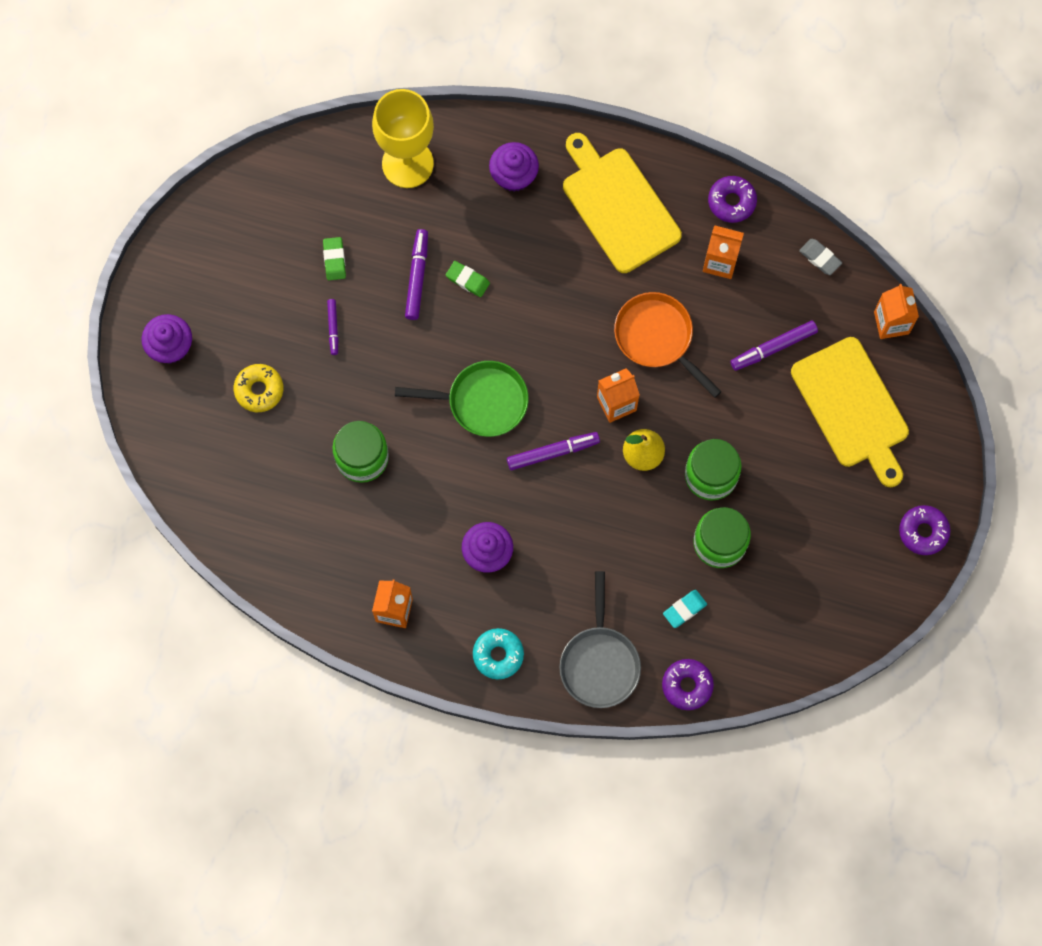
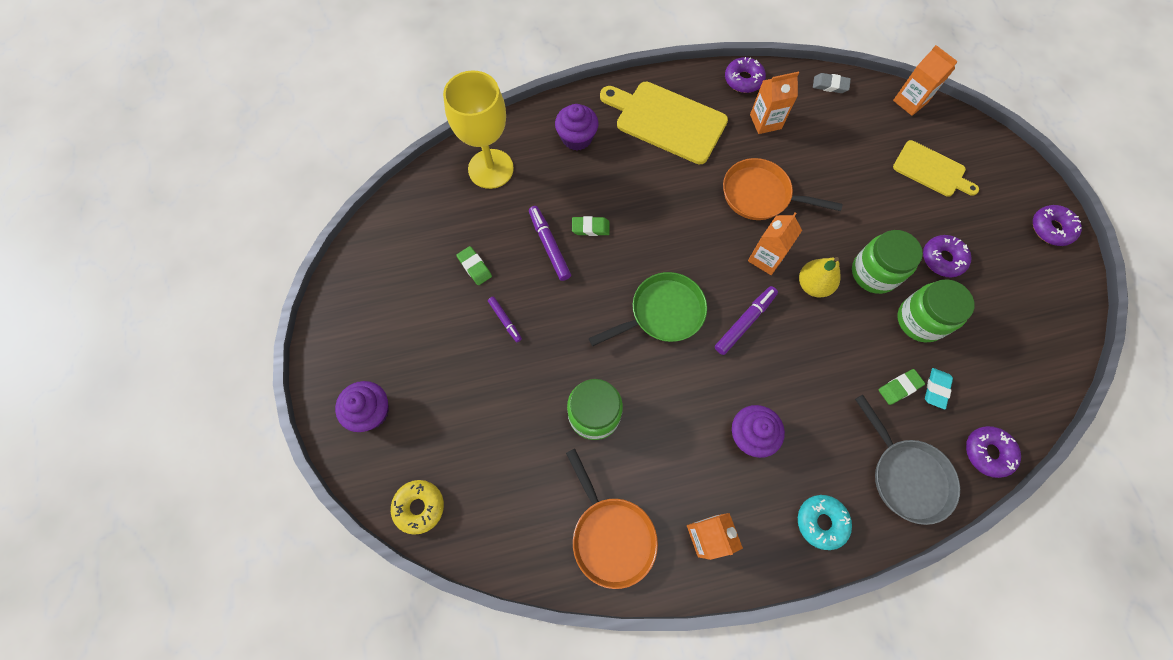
camera: 30 degrees left, 5 degrees down
(259, 390) = (471, 406): yellow donut -> yellow donut (419, 507)
(314, 564) = (611, 535): none -> orange pan
(652, 589) = (899, 387): none -> green eraser
(773, 348) = (846, 159): purple marker -> none
(788, 500) = (942, 259): none -> purple donut
(852, 407) = (931, 170): yellow cutting board -> yellow cutting board, size x0.62

